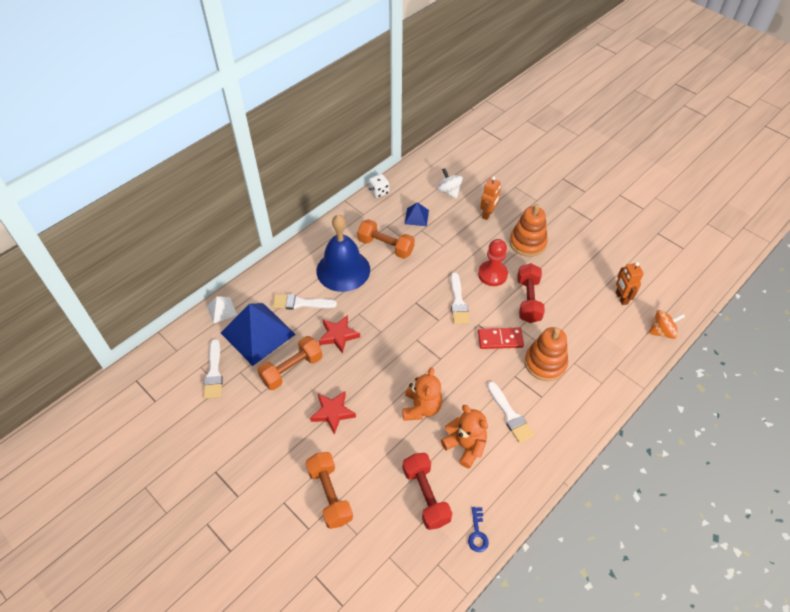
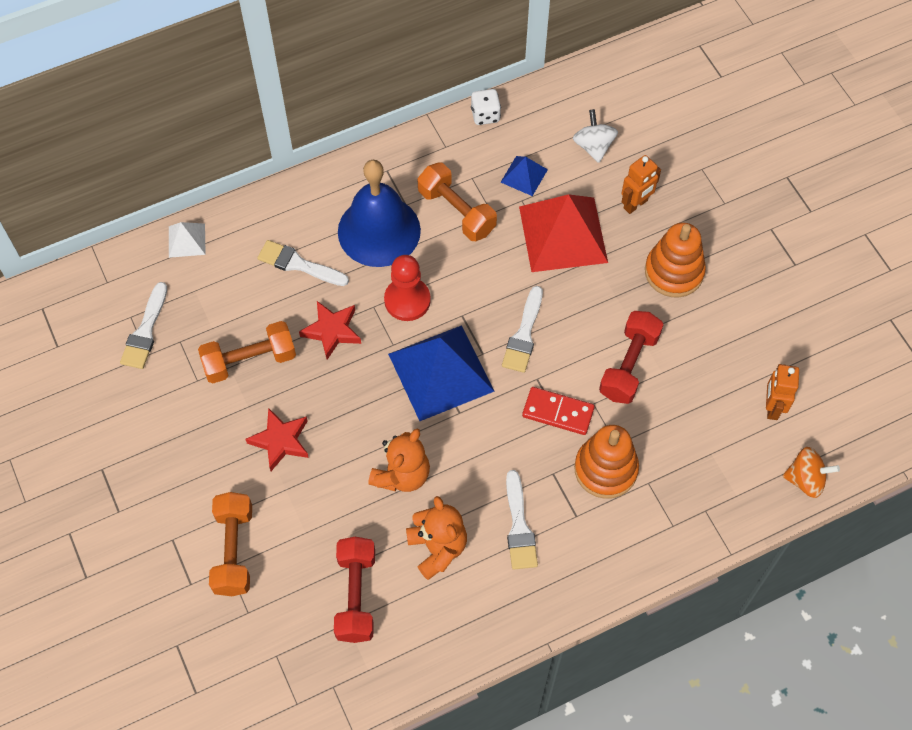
camera: 20 degrees right, 10 degrees up
(258, 333) = (223, 292): blue pyramid -> blue pyramid (441, 372)
(454, 241) = (563, 234): none -> red pyramid
(477, 533) = (401, 667): blue key -> none
(492, 274) = (595, 307): red pawn -> red pawn (407, 300)

